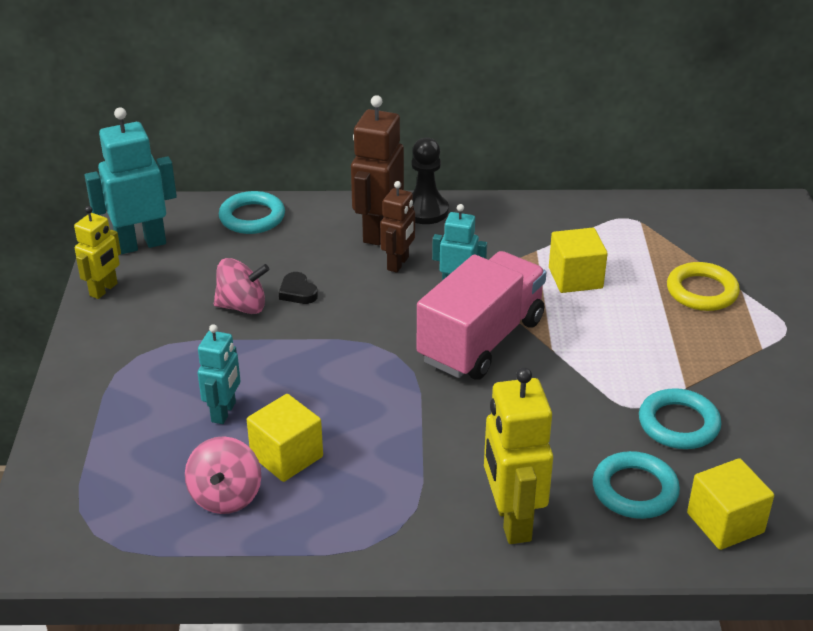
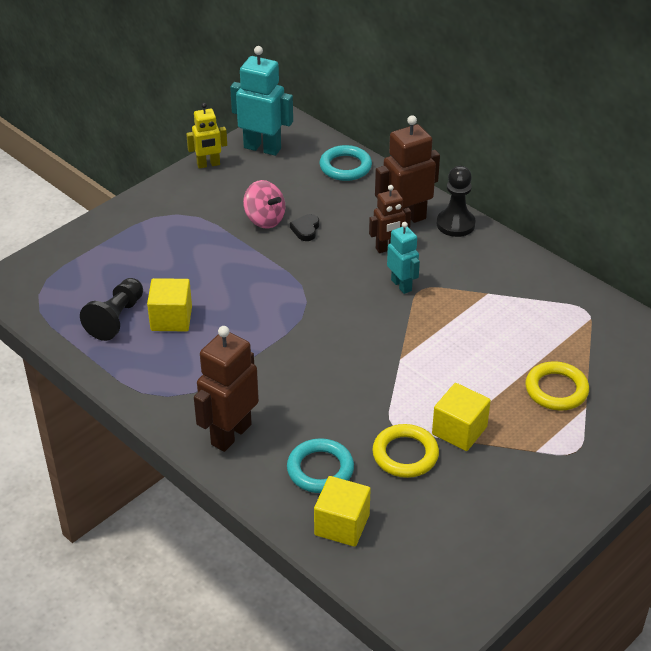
camera: 45 degrees right, 5 degrees up
(224, 412) = (174, 274): turquoise robot -> none
(226, 496) = (116, 318): pink spinning top -> black pawn
(481, 340) = (366, 326): pink truck -> none
(511, 521) = (230, 434): yellow robot -> brown robot
(575, 278) = (484, 326): yellow cube -> yellow cube (459, 430)
(678, 424) = (405, 454): turquoise ring -> yellow ring

